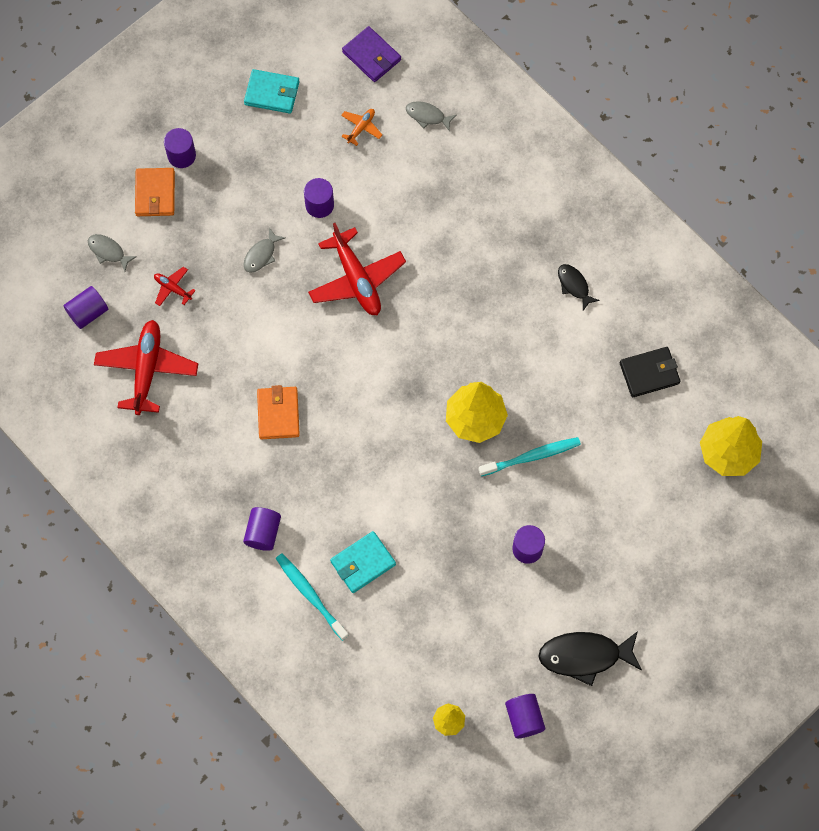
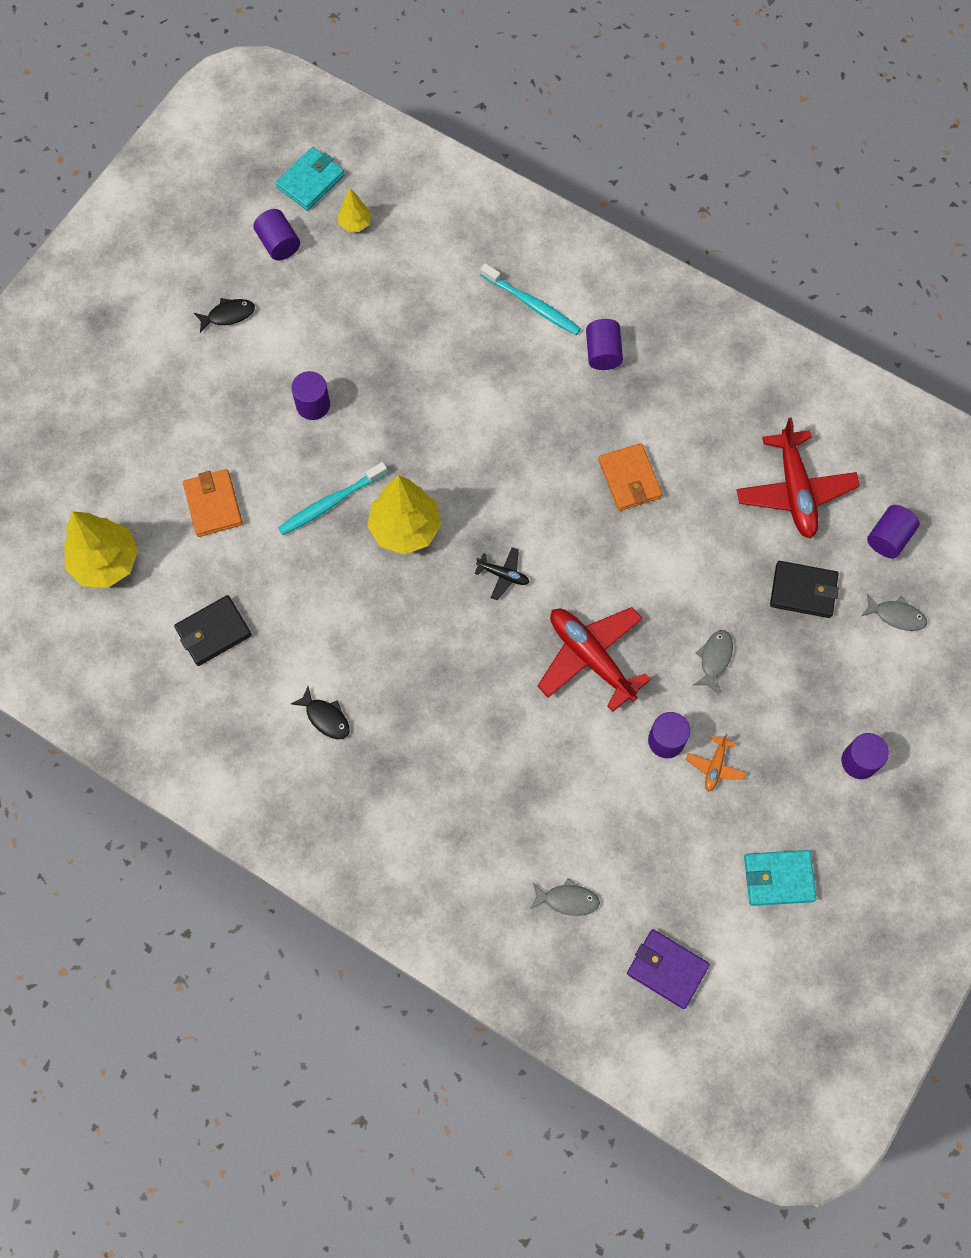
camera: 165 degrees right, 0 degrees up
(155, 194) = (871, 702): orange wallet -> orange wallet (213, 504)
(173, 288) = (803, 591): red plane -> black wallet
(361, 128) = (648, 860): orange plane -> orange plane (715, 766)
(363, 563) = (486, 348): turquoise wallet -> turquoise wallet (310, 181)
(406, 360) = (503, 575): none -> black plane
(585, 656) = (228, 315): black fish -> black fish, size x0.55

